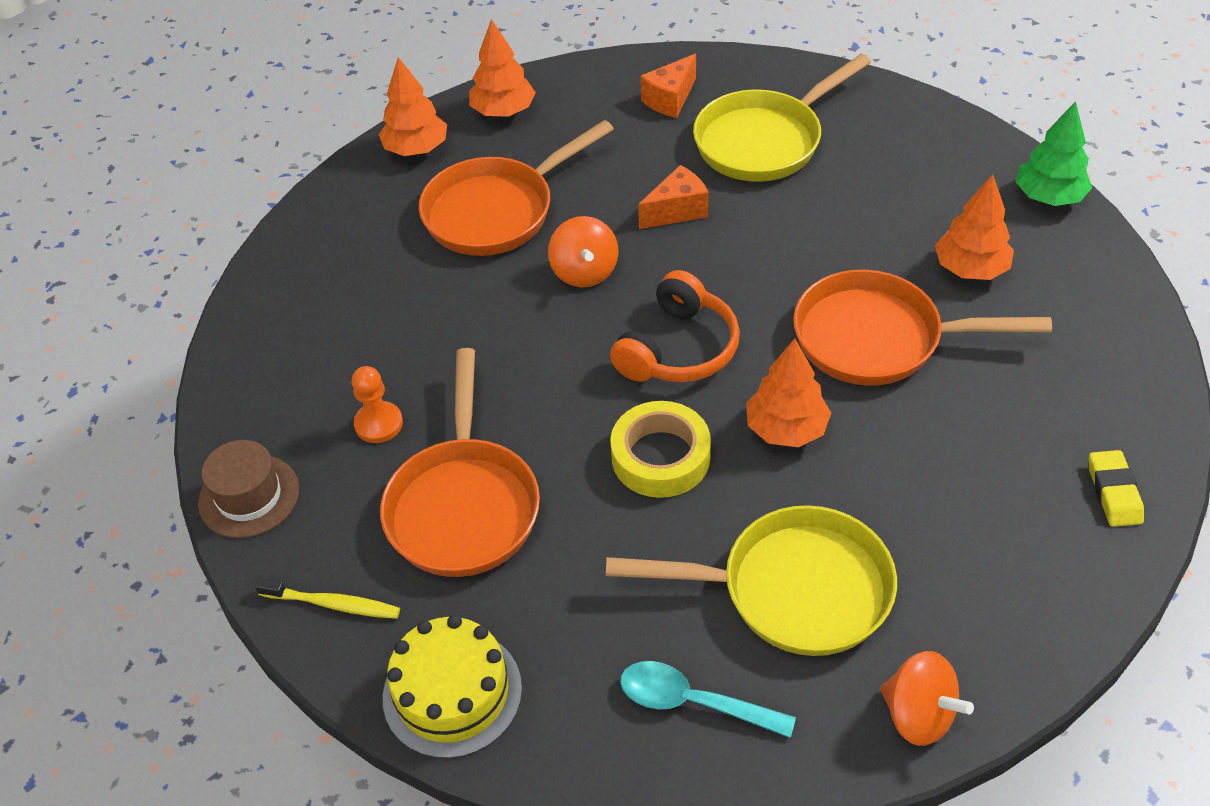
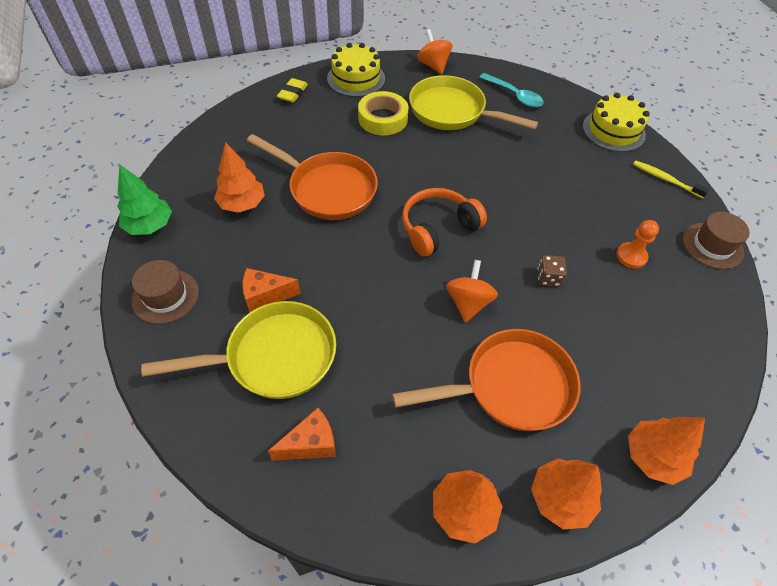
camera: 160 degrees left, 5 degrees up
(463, 506) = (591, 196): orange pan -> none
(492, 344) = (548, 277): none -> brown dice
(660, 457) = (479, 179): yellow tape -> yellow tape (383, 119)
(677, 211) = (379, 323): orange cheese -> orange cheese (265, 296)
(786, 429) = (409, 168): orange tree -> orange tree (653, 457)
(935, 143) = (165, 296): none -> brown hat
(1040, 590) = (356, 78): none -> yellow cake

